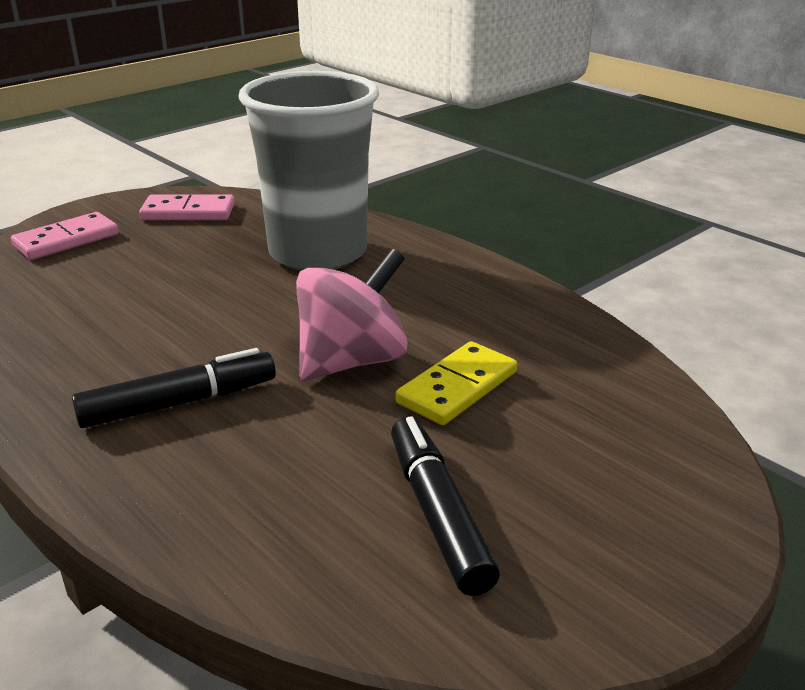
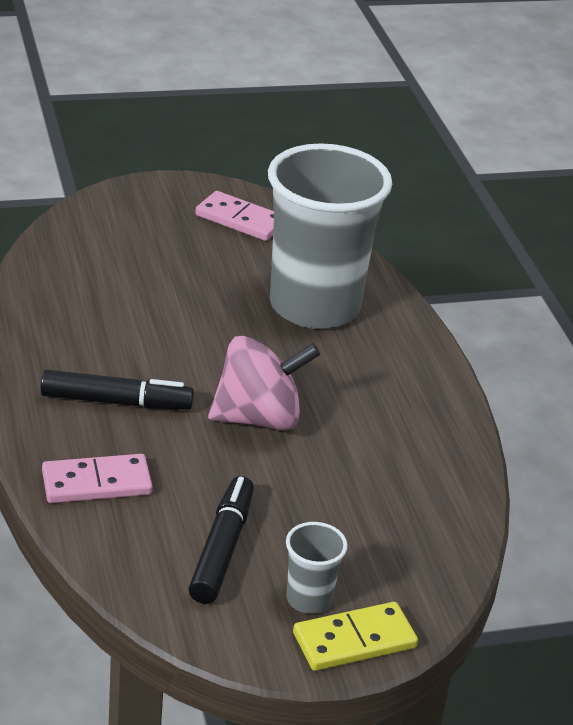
camera: 25 degrees right, 5 degrees up
(66, 240) = (124, 216): pink domino -> pink domino (96, 483)
(457, 387) = (316, 470): yellow domino -> yellow domino (354, 640)
(589, 527) = (309, 599): none -> grey cup

